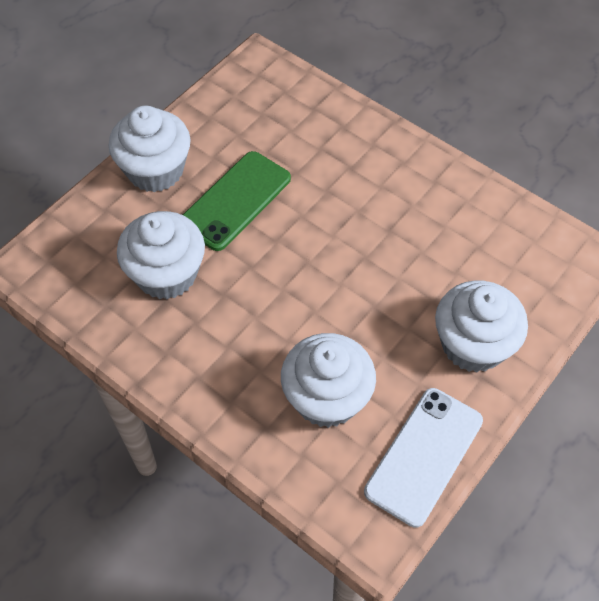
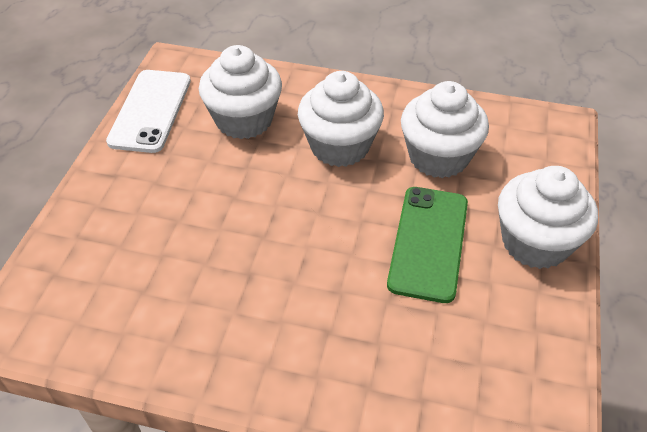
camera: 155 degrees right, 10 degrees down
(473, 344) = (127, 196): white cupcake -> white cupcake (339, 146)

